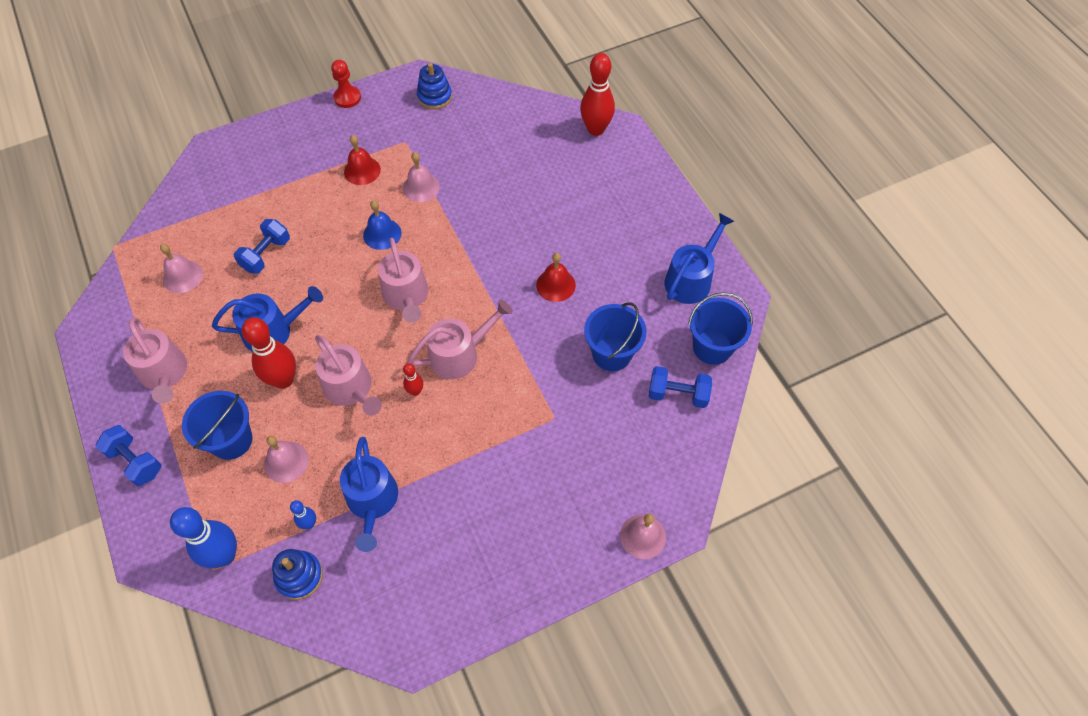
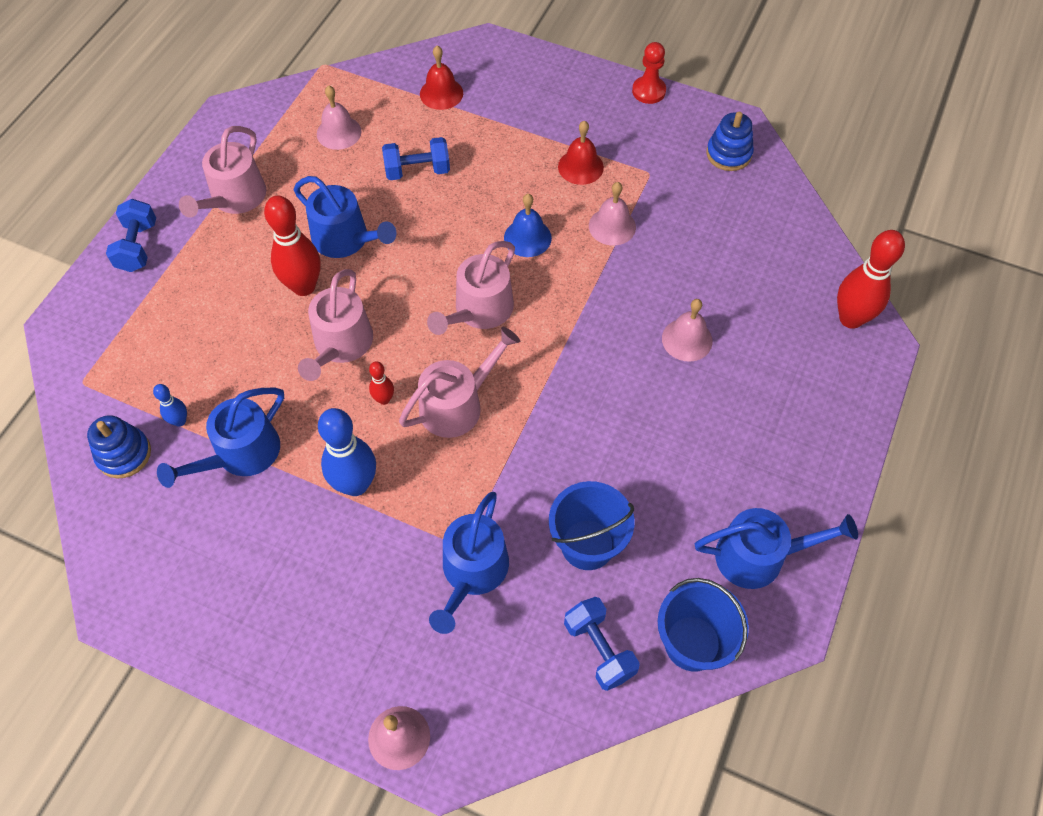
camera: 50 degrees right, 0 degrees up
(224, 555) = (101, 381): blue bowling pin -> blue bowling pin (355, 484)
(231, 440) = (212, 297): blue bucket -> none
(286, 461) = (225, 354): pink bell -> pink bell (687, 339)
(459, 354) = (457, 405): pink watering can -> pink watering can turned 60 degrees counterclockwise
(555, 285) = (618, 428): red bell -> red bell (441, 93)
(575, 424) = (472, 571): none -> blue watering can

